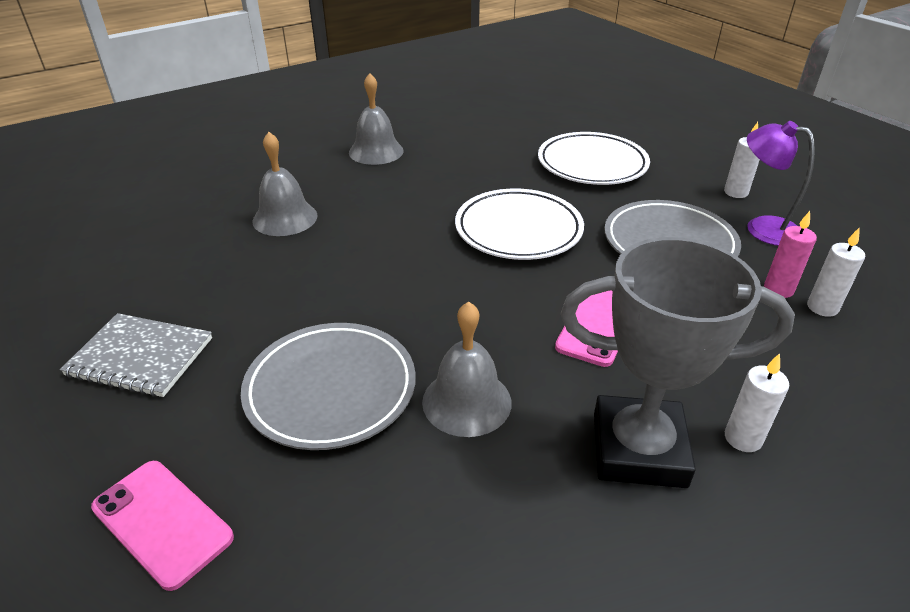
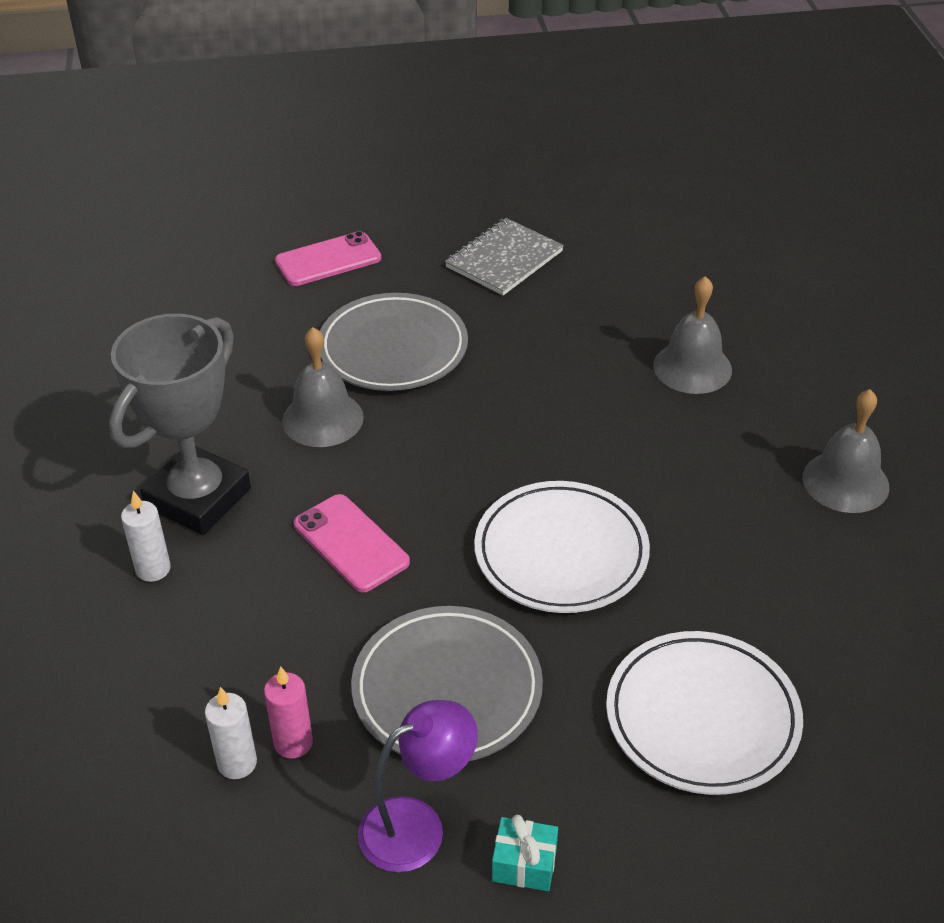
camera: 115 degrees right, 5 degrees up
(736, 192) = (524, 864): white candle -> turquoise gift

